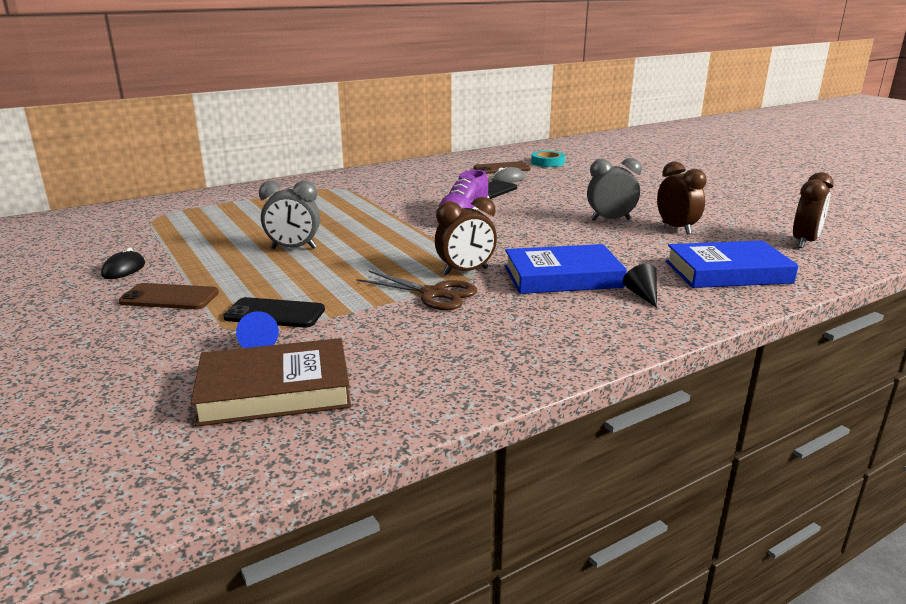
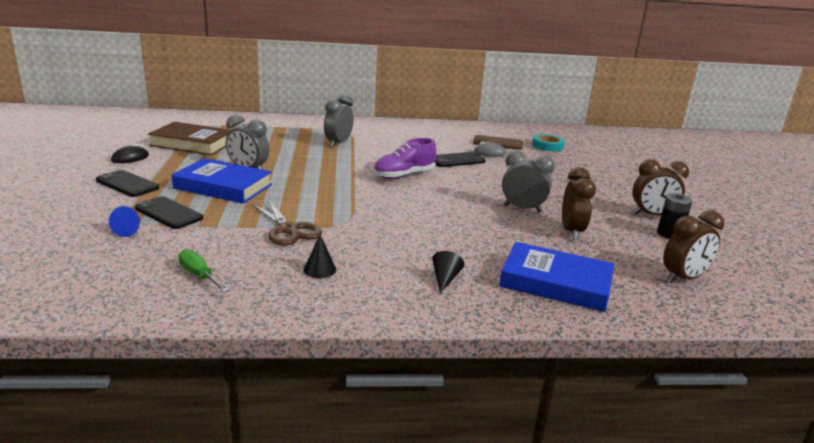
camera: 25 degrees right, 0 degrees up
(169, 297) = (127, 184): brown phone -> black phone
(275, 390) = (93, 264): brown book -> brown book (192, 144)
(349, 201) = (338, 143): none -> grey clock
(414, 363) = (199, 275): none -> green screwdriver
(465, 272) = (337, 219): brown clock -> brown clock (652, 215)
(523, 320) = (320, 269): none -> black cone
(562, 277) = (404, 245): blue book -> blue book (223, 187)
(745, 212) = (669, 234): none -> black battery

